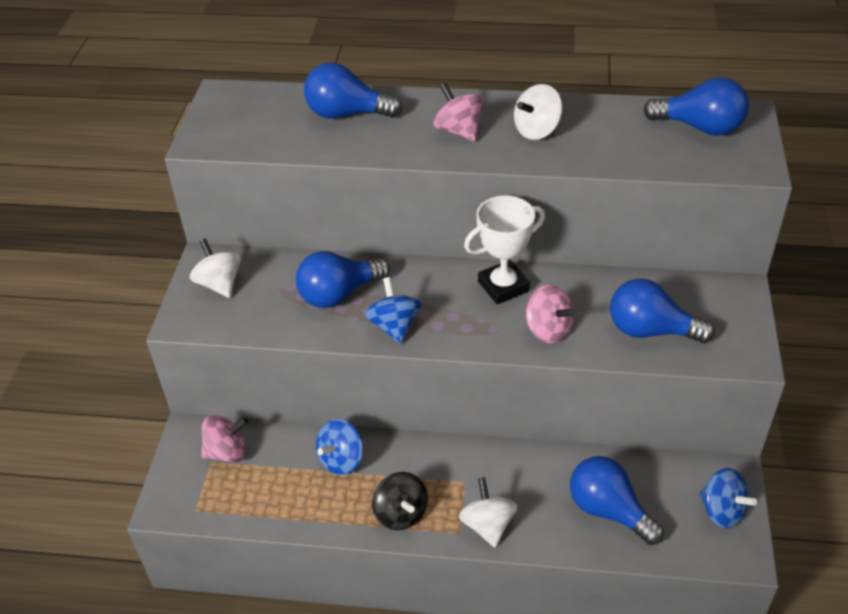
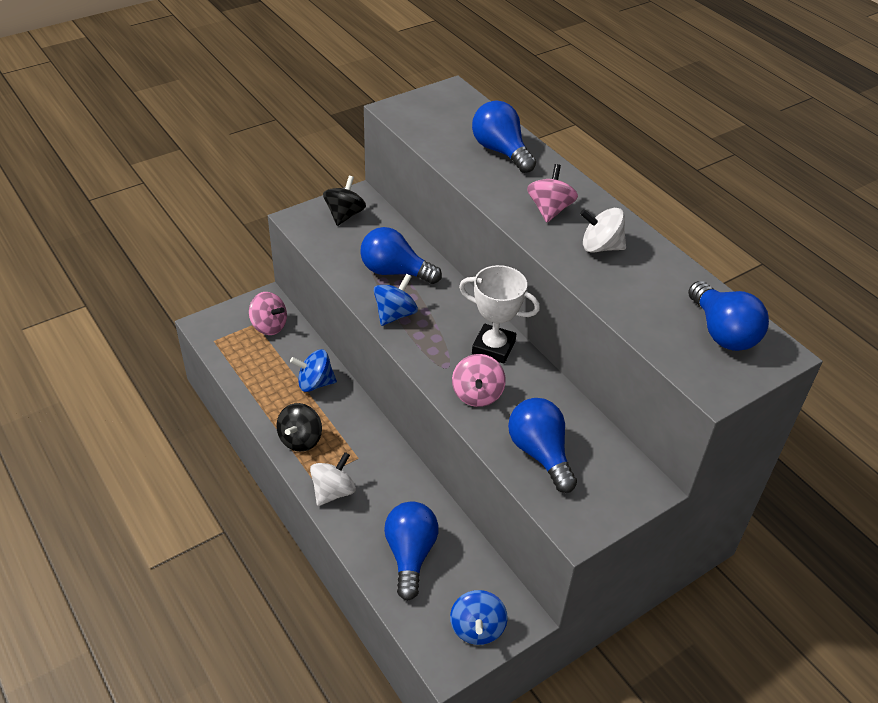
camera: 45 degrees right, 0 degrees up
(219, 284) = (344, 215): white spinning top -> black spinning top

